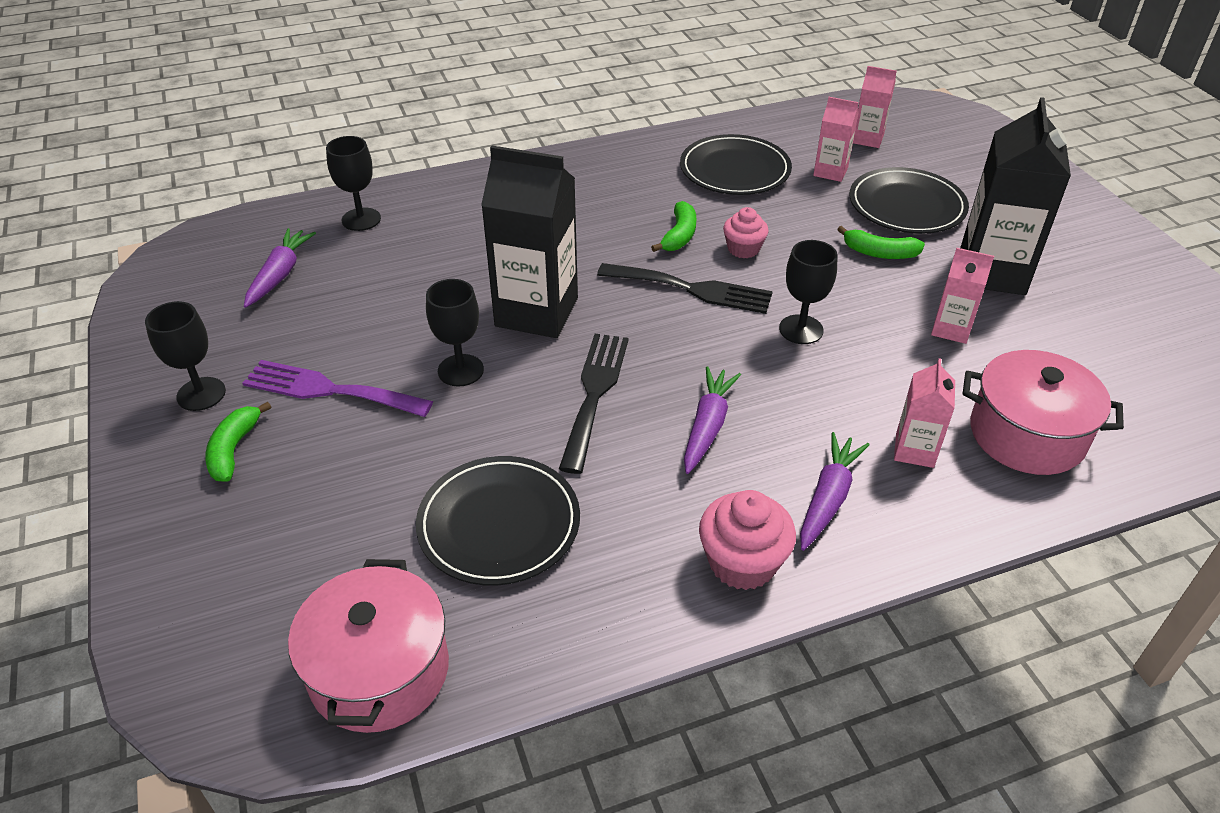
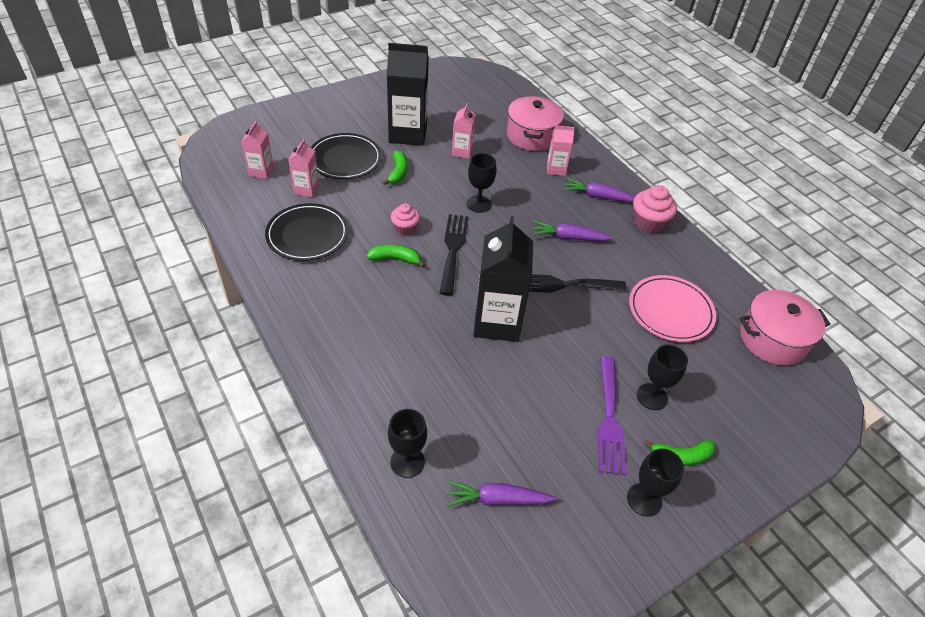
camera: 105 degrees left, 5 degrees up
(460, 370) = (565, 351): black goblet -> black goblet (652, 396)
(499, 524) = (670, 311): black plate -> pink plate

